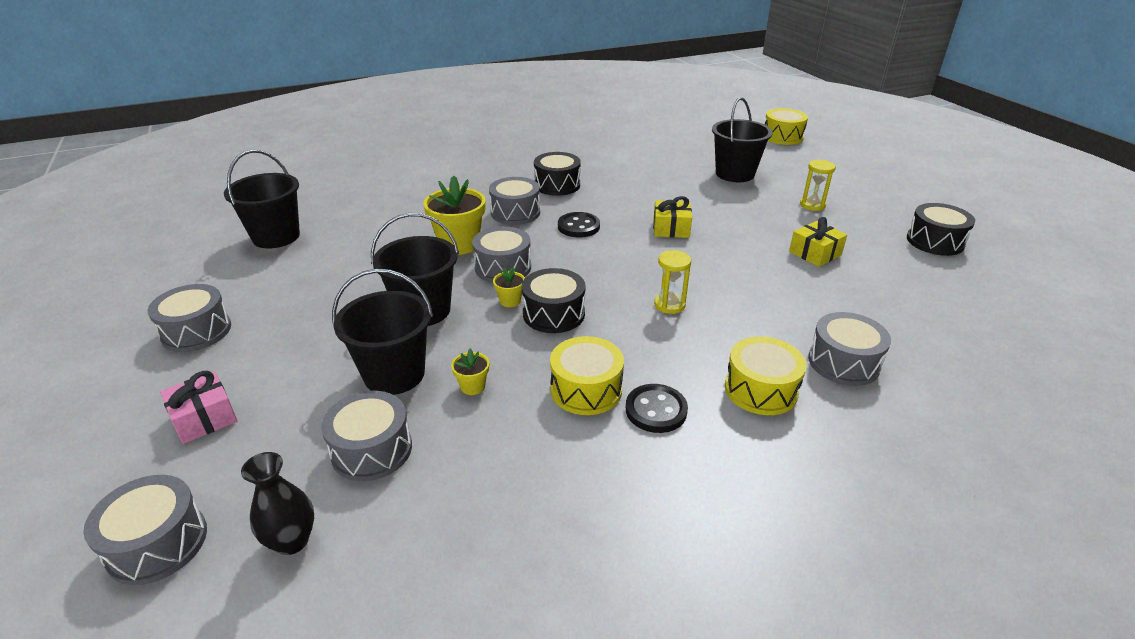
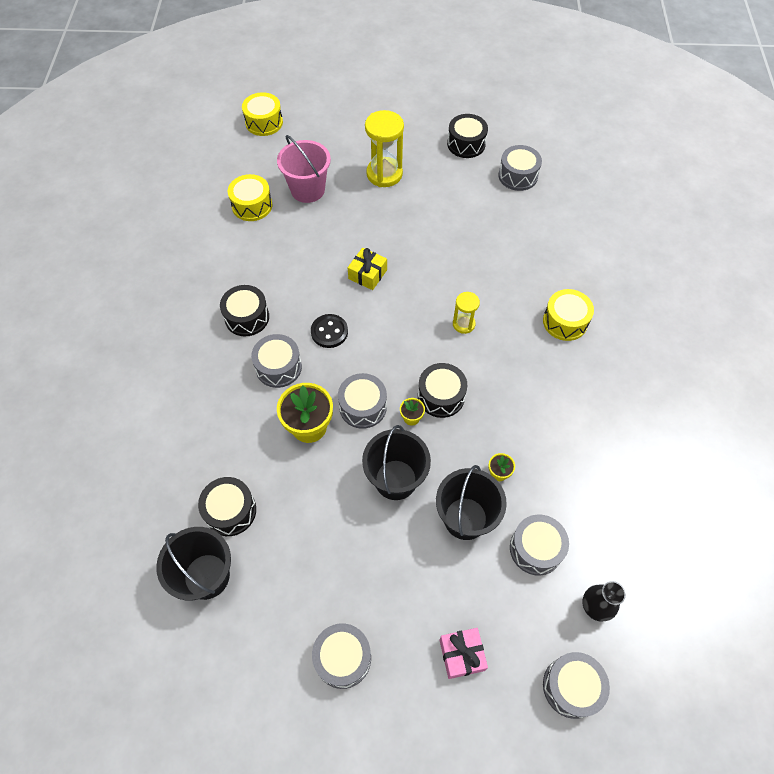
camera: 65 degrees left, 25 degrees up
(346, 230) = (230, 511): none -> black drum
(586, 389) = (528, 410): yellow drum -> yellow drum (252, 205)
(656, 410) = (561, 381): black button -> none
(735, 174) = (307, 190): black bucket -> pink bucket
(812, 205) = (384, 174): yellow hourglass -> yellow hourglass, size x1.81
(815, 253) = (446, 212): yellow gift -> none
(843, 362) = (559, 269): grey drum -> grey drum (518, 176)

